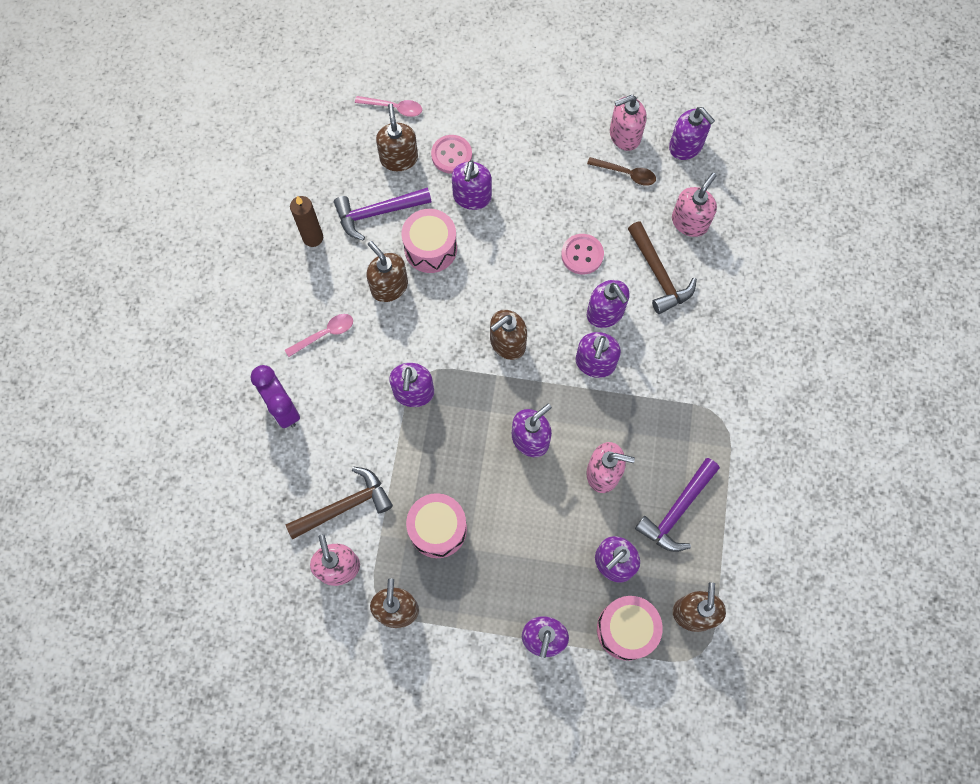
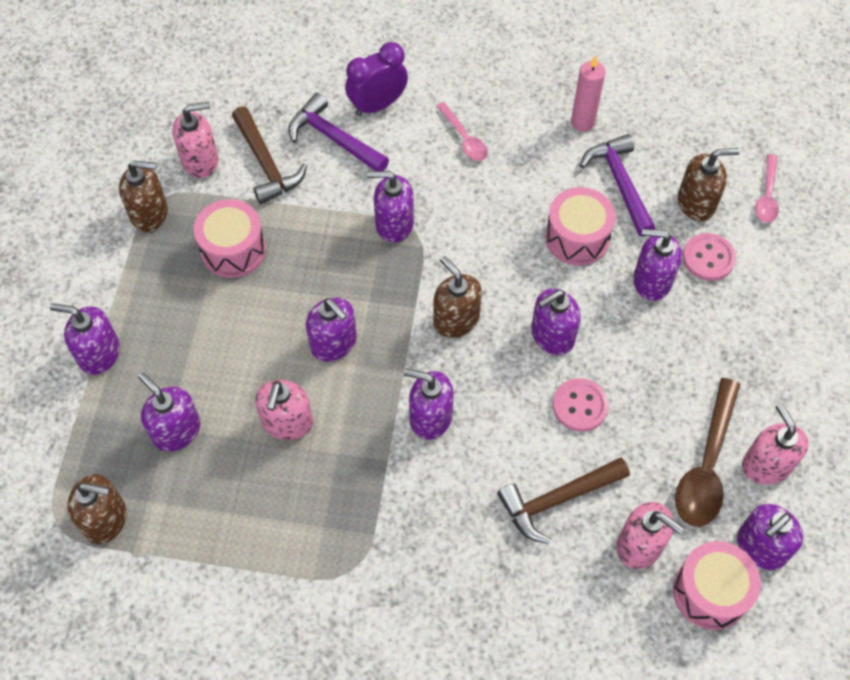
camera: 90 degrees right, 10 degrees down
(313, 238) = (582, 122): brown candle -> pink candle
(389, 286) = (525, 197): brown soap dispenser -> none
(605, 313) = (499, 431): purple soap dispenser -> purple soap dispenser (552, 335)
(626, 174) = (706, 464): brown spoon -> brown spoon, size x1.74
(626, 629) = (97, 441): pink drum -> pink drum (710, 592)
(677, 510) = (234, 507): purple hammer -> purple hammer (334, 138)

